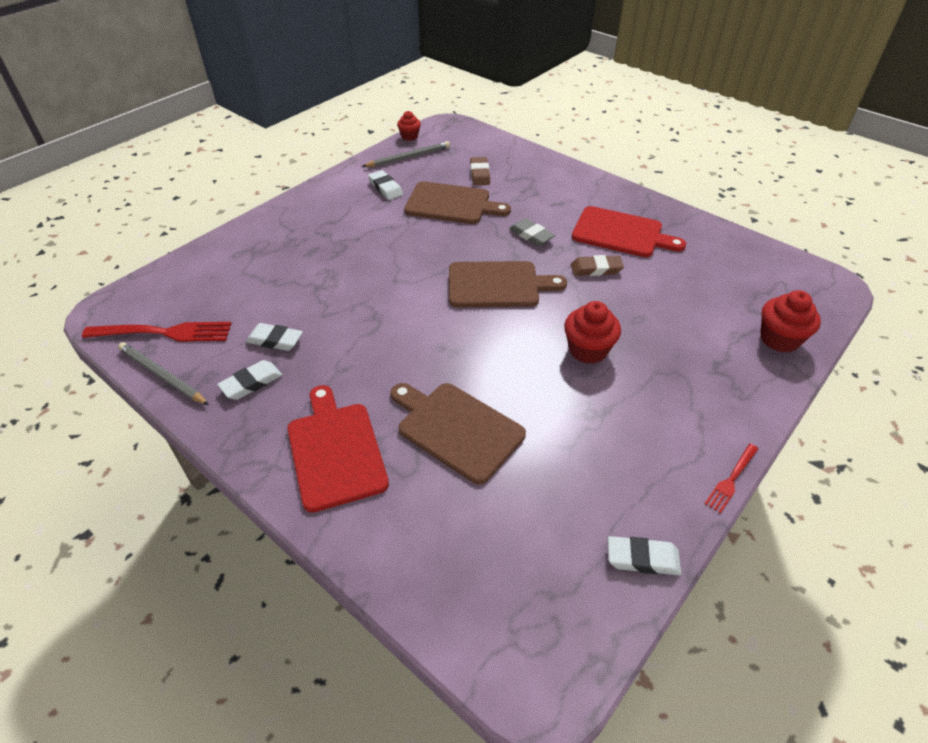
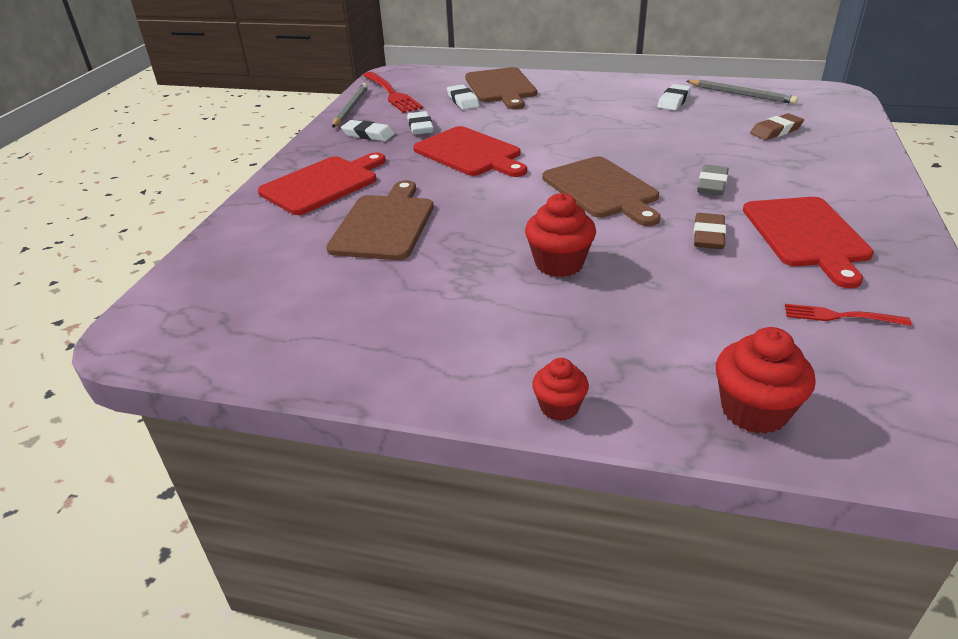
camera: 65 degrees right, 10 degrees down
(368, 328) = (470, 153): none -> red cutting board
(409, 136) = (777, 84): red cupcake -> red cupcake (559, 407)
(451, 204) = (698, 133): brown cutting board -> brown cutting board (501, 87)
(596, 269) = (708, 235): brown eraser -> brown eraser turned 45 degrees clockwise
(642, 558) = (287, 364): white eraser -> white eraser (463, 101)
(731, 479) = (436, 408): red fork -> red fork (840, 316)

